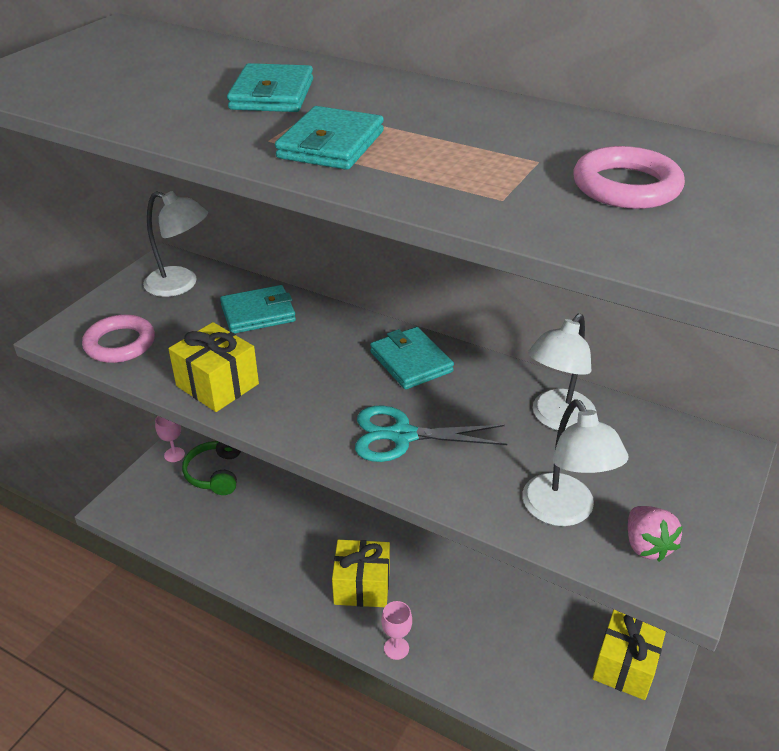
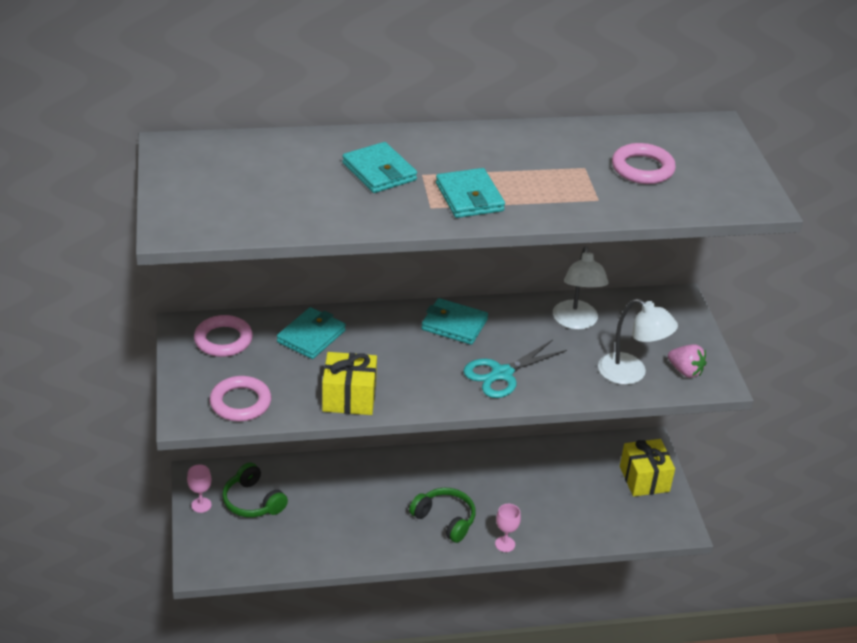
camera: 40 degrees left, 0 degrees up
(181, 285) = (223, 340): white lamp -> pink ring
(362, 586) = (445, 519): yellow gift -> green headphones

